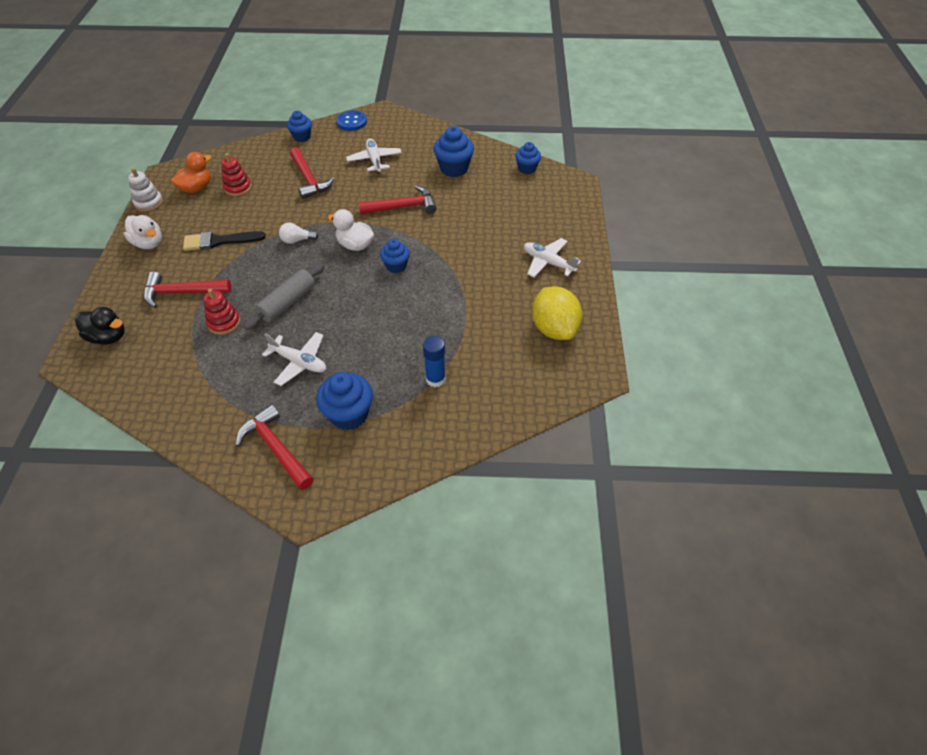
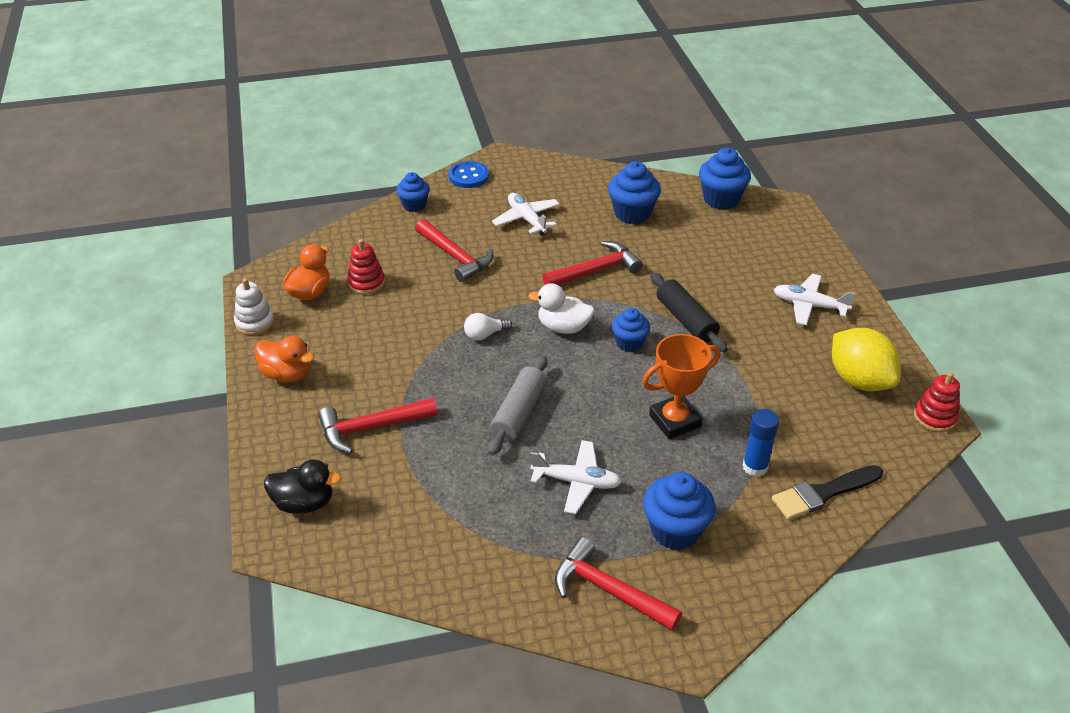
camera: 15 degrees left, 10 degrees down
(149, 243) = (287, 374): white duck -> orange duck
(219, 241) = (382, 354): black brush -> black brush (823, 493)
(224, 322) = (450, 454): red stacking toy -> red stacking toy (935, 417)
(396, 331) = (674, 421): none -> orange trophy
(447, 257) = (686, 320): none -> black rolling pin
(527, 169) = (721, 199): blue cupcake -> blue cupcake, size x1.56

